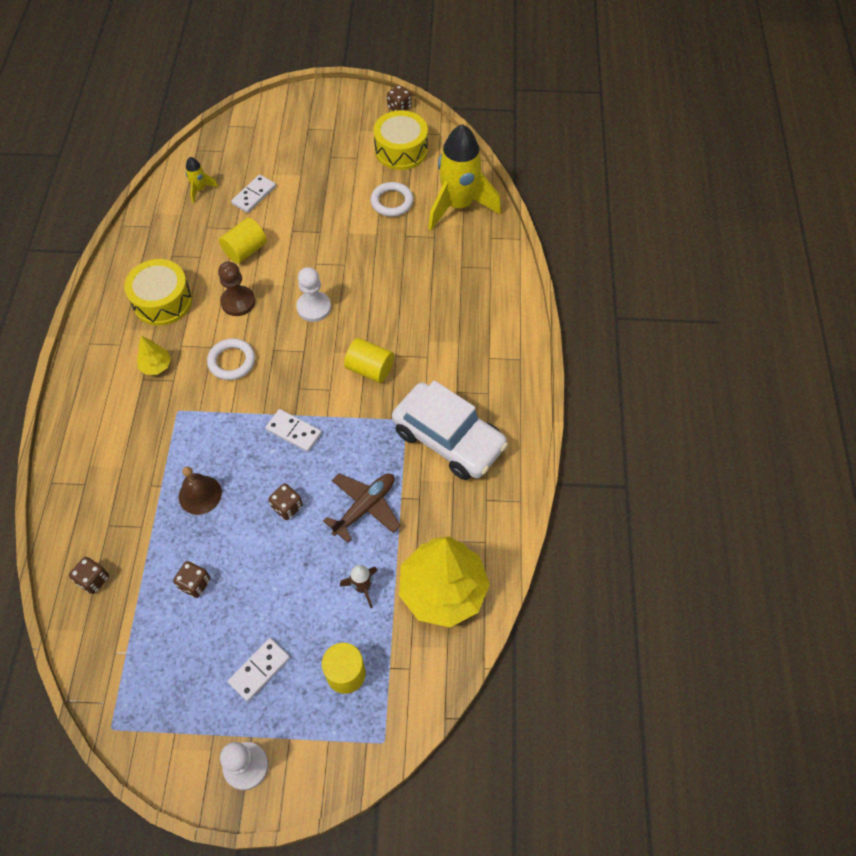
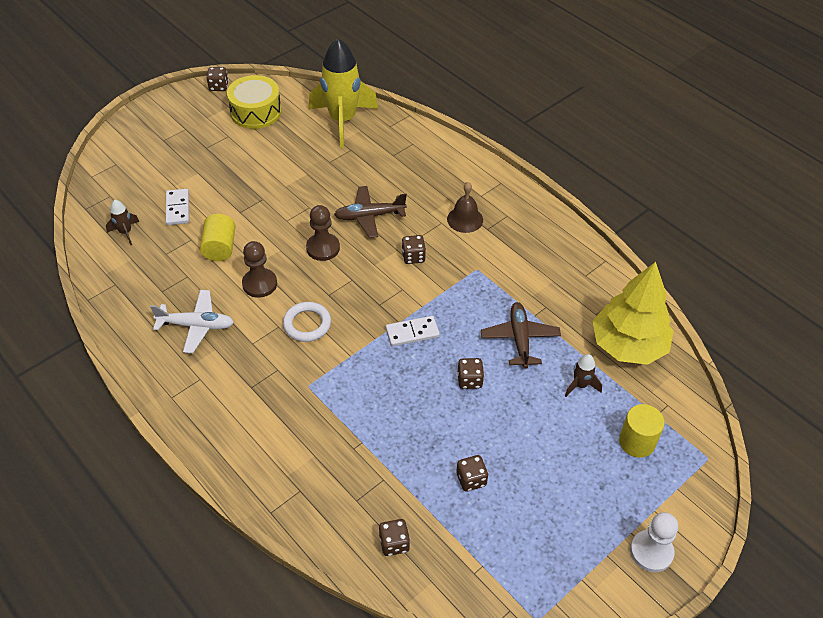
camera: 45 degrees left, 10 degrees down
(156, 366) = (250, 370): yellow tree -> none
(162, 301) = (196, 325): yellow drum -> white plane
(200, 189) = (125, 232): yellow rocket -> brown rocket
(200, 494) = (398, 423): brown bell -> brown bell (465, 219)
(259, 670) = (583, 490): white domino -> none
(314, 307) = (323, 248): white pawn -> brown pawn
(370, 369) = (413, 257): yellow cylinder -> brown dice
(379, 307) = (369, 216): none -> brown plane
(392, 202) = (292, 147): white ring -> none
(448, 438) = (518, 259): white car -> none

